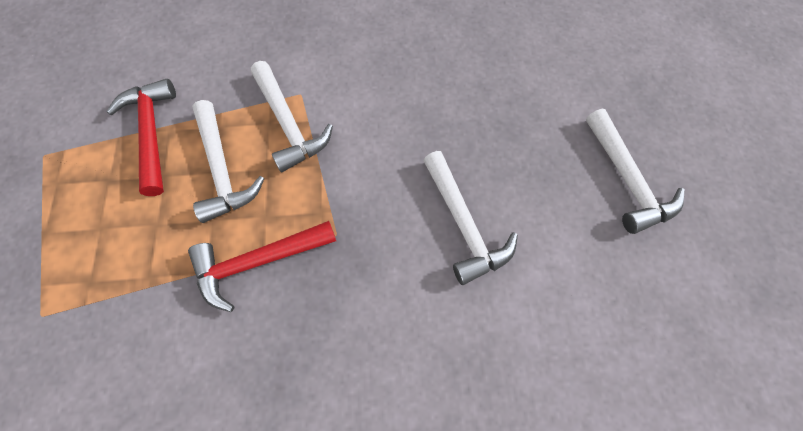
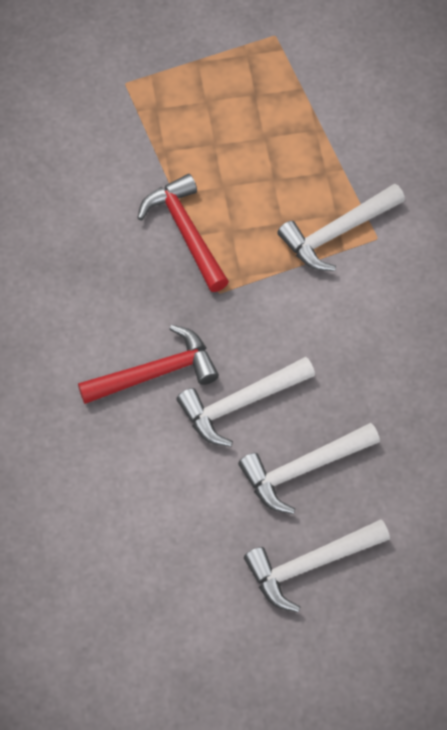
camera: 85 degrees right, 5 degrees down
(152, 133) = (310, 116): red hammer -> red hammer (155, 373)
(222, 169) = (277, 184): white hammer -> white hammer (303, 469)

